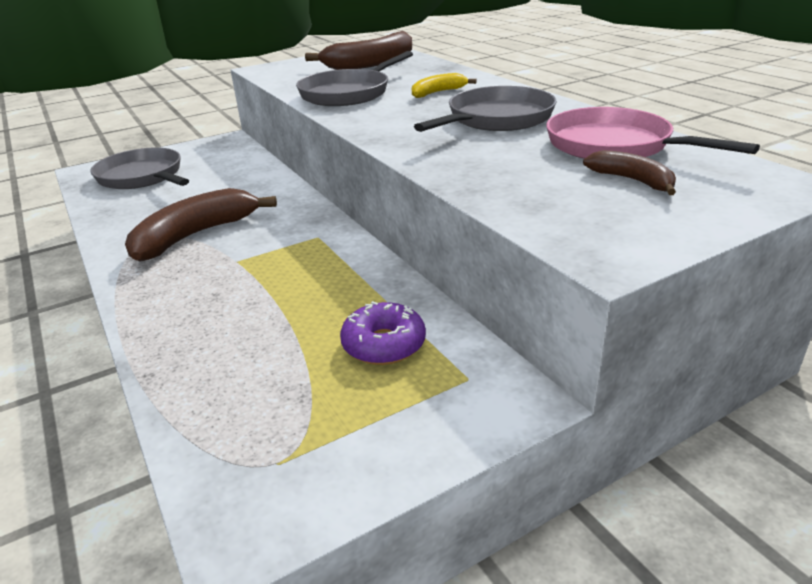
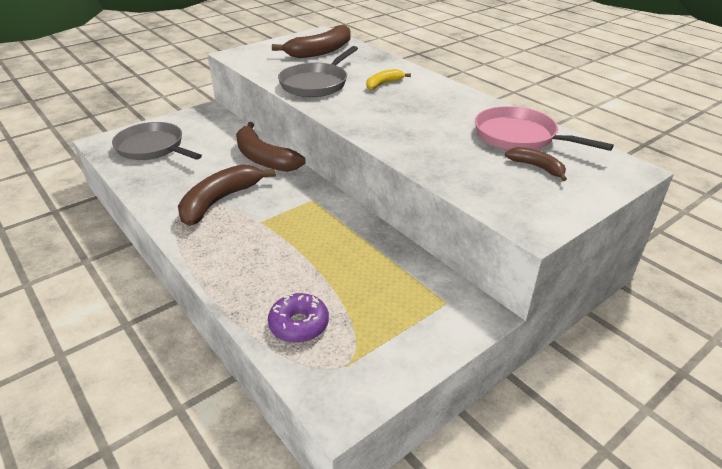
camera: 10 degrees left, 5 degrees up
(273, 189) = (264, 158): none -> brown banana
(384, 344) = (386, 282): purple donut -> purple donut (299, 324)
(496, 119) = (434, 111): grey pan -> none

